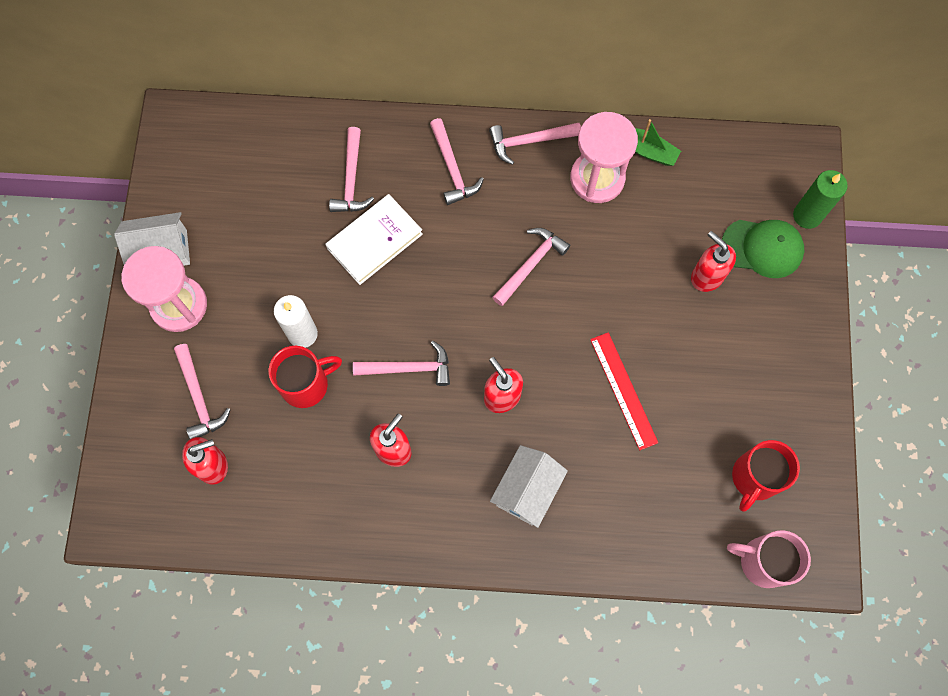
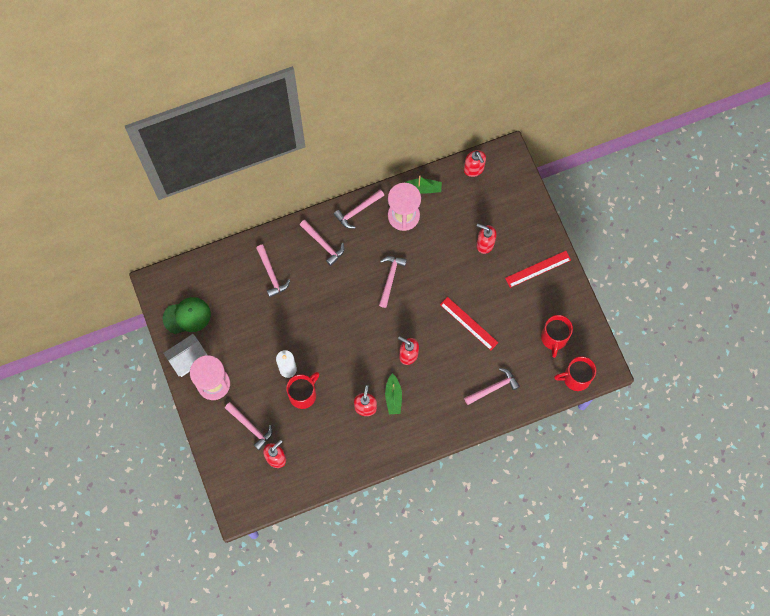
camera: 25 degrees left, 0 degrees up
(374, 241) = (301, 302): white book -> none
(408, 368) = (353, 362): pink hammer -> pink hammer (493, 388)
(445, 453) = (393, 397): none -> green boat
(527, 490) = (443, 396): white house -> none
(741, 155) = (474, 169): none -> red soap dispenser
(762, 248) = (507, 216): green cap -> green cap (187, 316)
(762, 561) = (575, 378): pink mug -> red mug
(777, 353) = (538, 269): none -> red ruler
(807, 215) = (522, 188): green candle -> none

